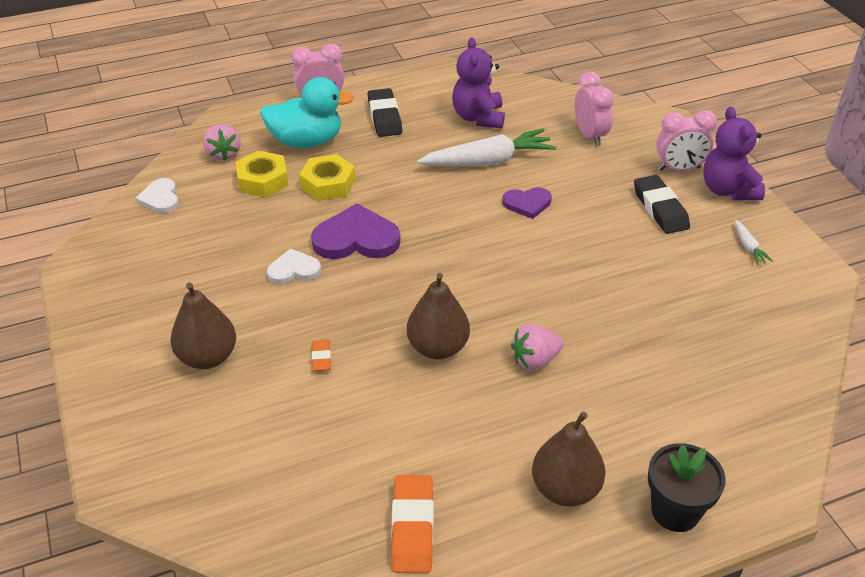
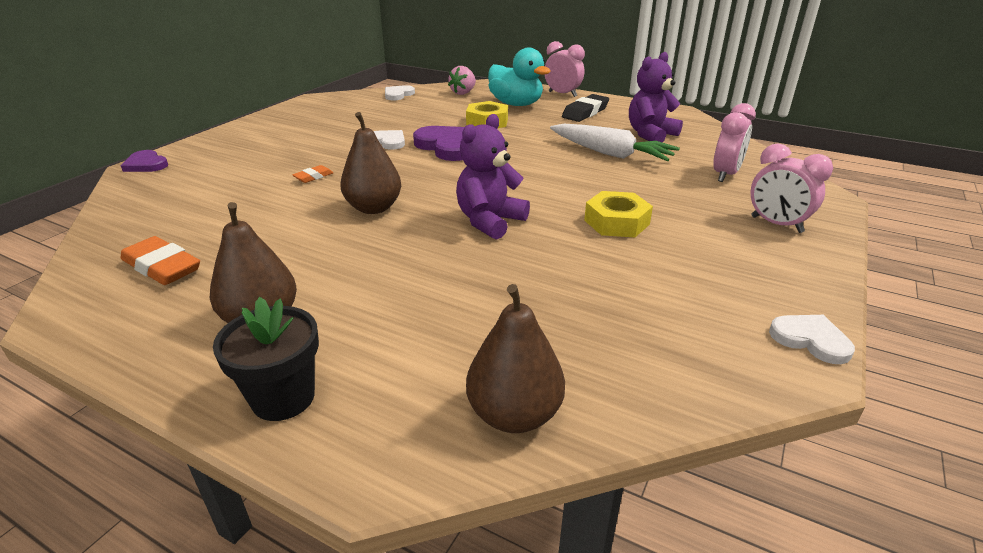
camera: 50 degrees right, 10 degrees down
(207, 357) = (275, 149): brown pear -> brown pear (514, 414)
(263, 180) = (458, 108): yellow nut -> yellow nut (616, 222)
(412, 527) = (162, 267): orange eraser -> orange eraser turned 75 degrees clockwise
(527, 204) = (591, 182): purple heart -> purple heart (146, 164)
(535, 360) = (410, 249): pink strawberry -> none
(660, 209) = (702, 235): black eraser -> none
(728, 190) = (805, 259): purple teddy bear -> purple teddy bear (489, 221)
(748, 247) = (747, 301): white carrot -> none
(802, 252) = (810, 340): none -> white heart

